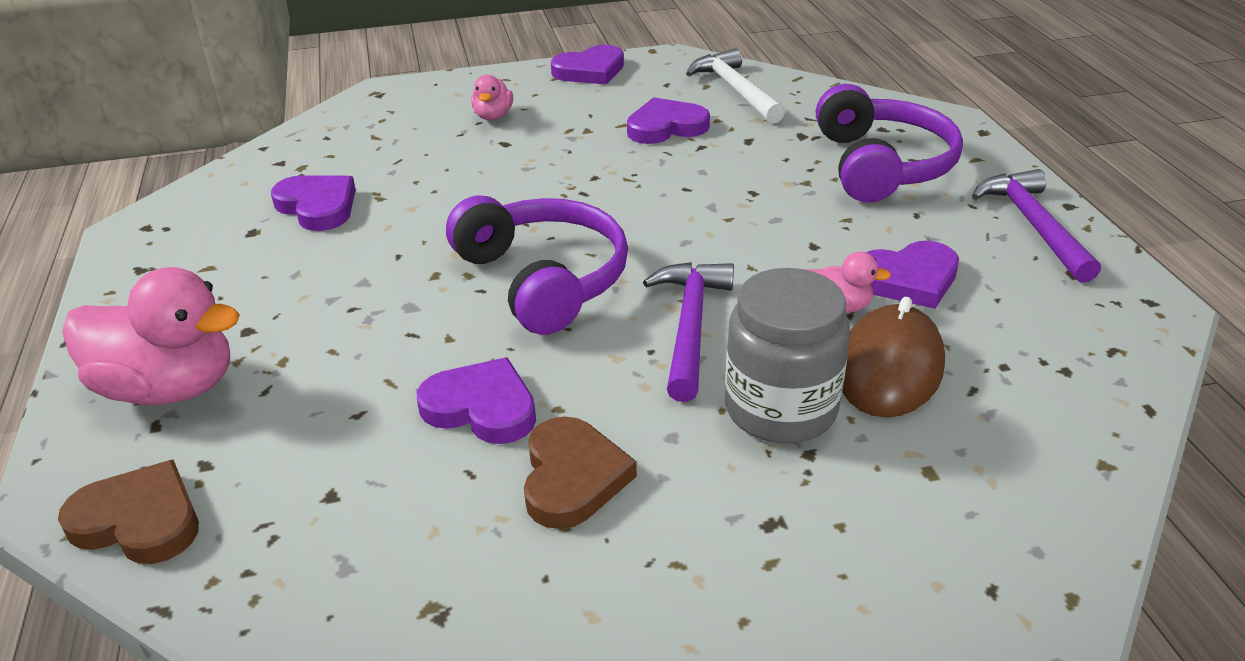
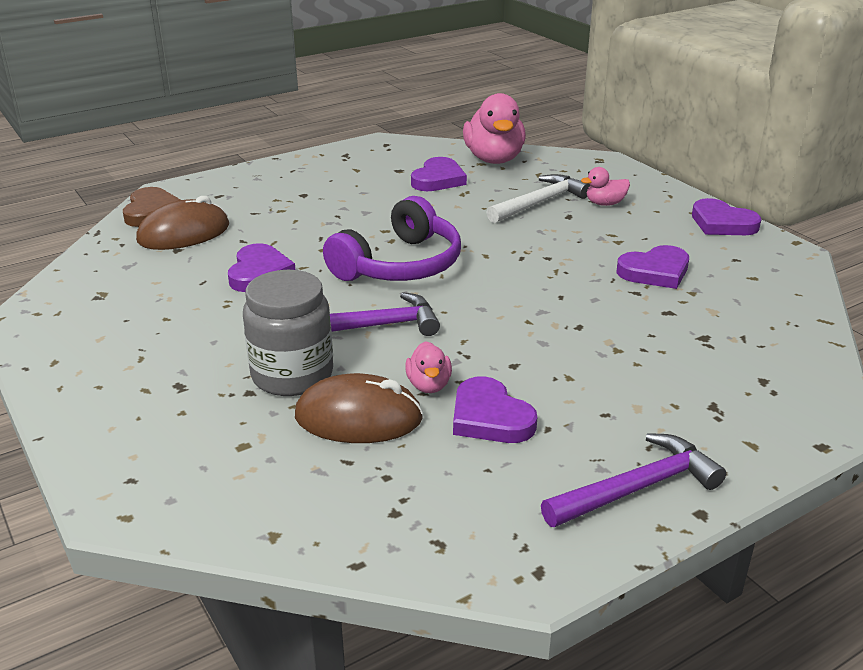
camera: 70 degrees right, 5 degrees down
(169, 388) = (248, 190): pink duck -> pink duck (494, 159)
(273, 482) = (184, 233): none -> brown mouse
(572, 477) = (205, 312): brown heart -> none
(666, 127) = (655, 271): purple heart -> purple heart turned 105 degrees clockwise
(735, 90) = (760, 292): white hammer -> white hammer (540, 203)
(881, 165) = (683, 386): purple headphones -> none

